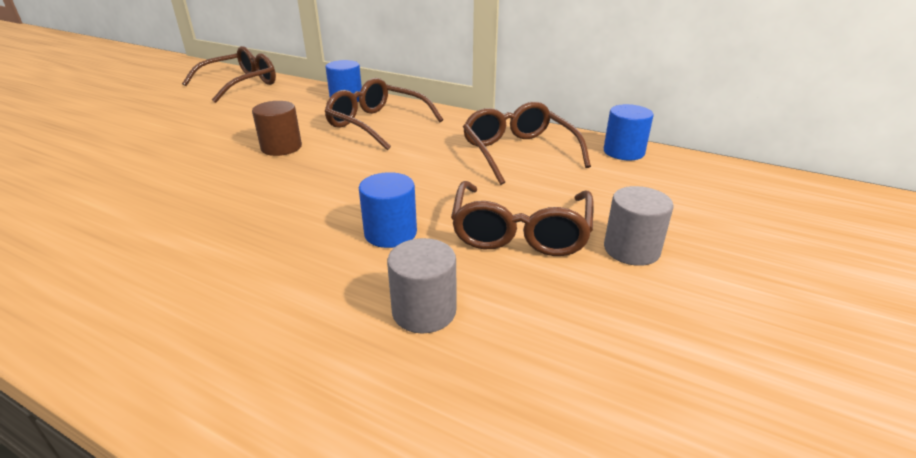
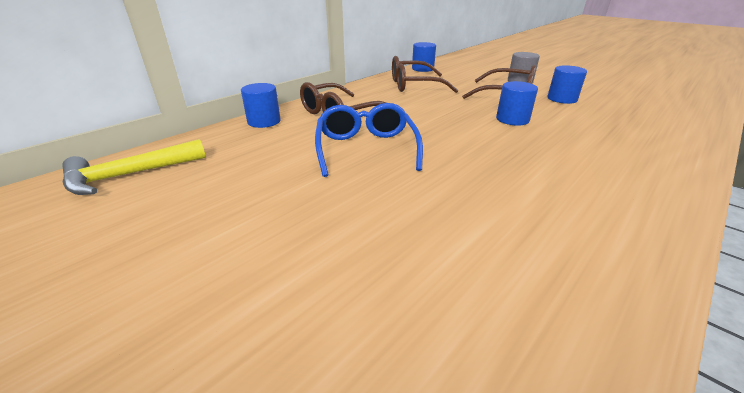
camera: 75 degrees left, 0 degrees up
(240, 84) = (130, 175): brown glasses -> yellow hammer
(281, 147) = (366, 149): brown cylinder -> blue glasses
(424, 311) = (583, 117): grey cylinder -> none
(534, 296) = (562, 99): none -> blue cylinder

